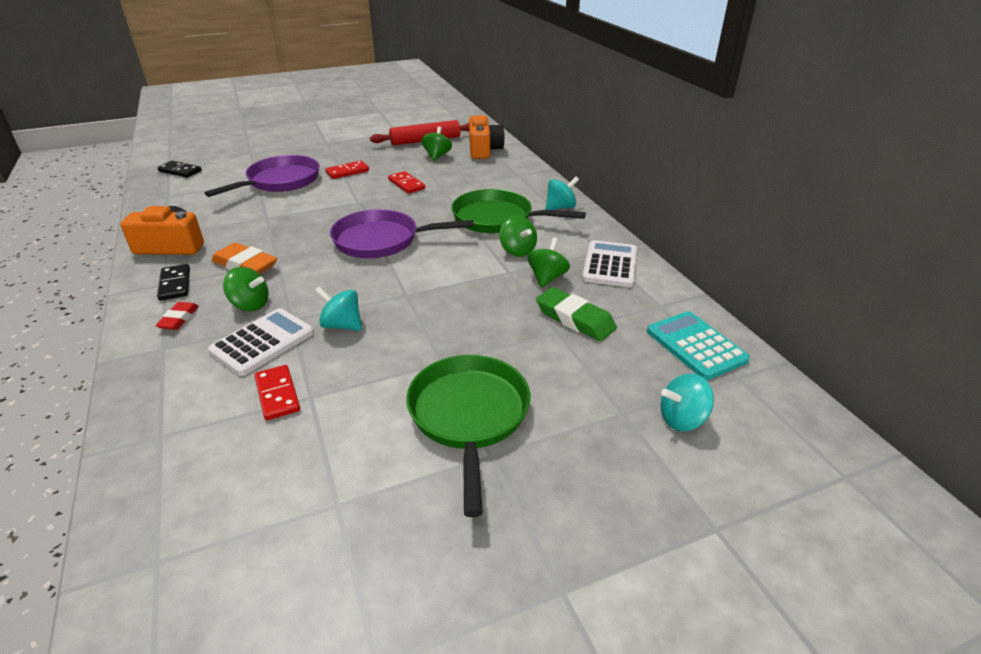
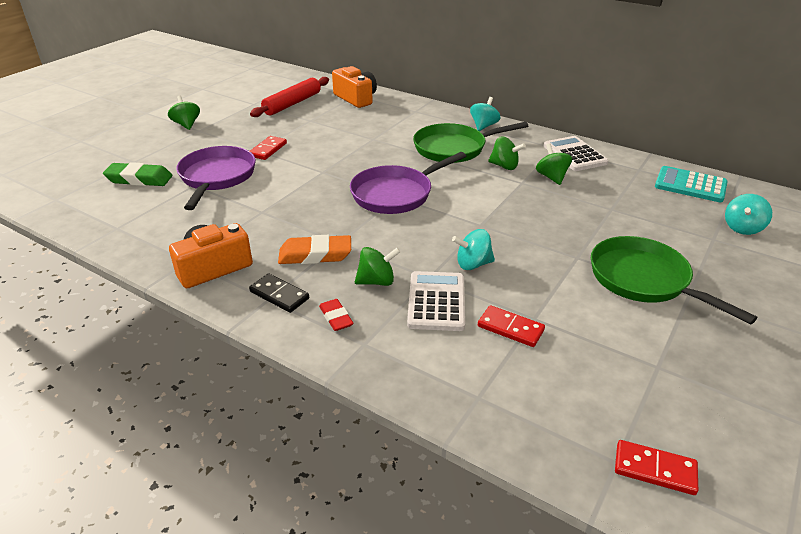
camera: 35 degrees left, 0 degrees up
(180, 171) = (84, 201): black domino -> none
(406, 184) = (339, 144): red domino -> red domino (655, 469)
(437, 156) = (325, 114): green spinning top -> green spinning top (186, 125)
(575, 319) = (608, 196): green eraser -> green eraser (139, 179)

